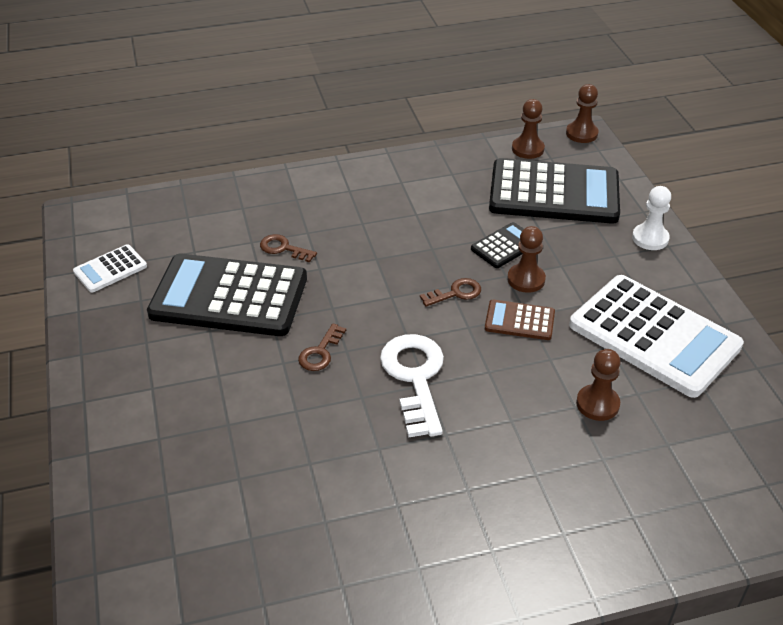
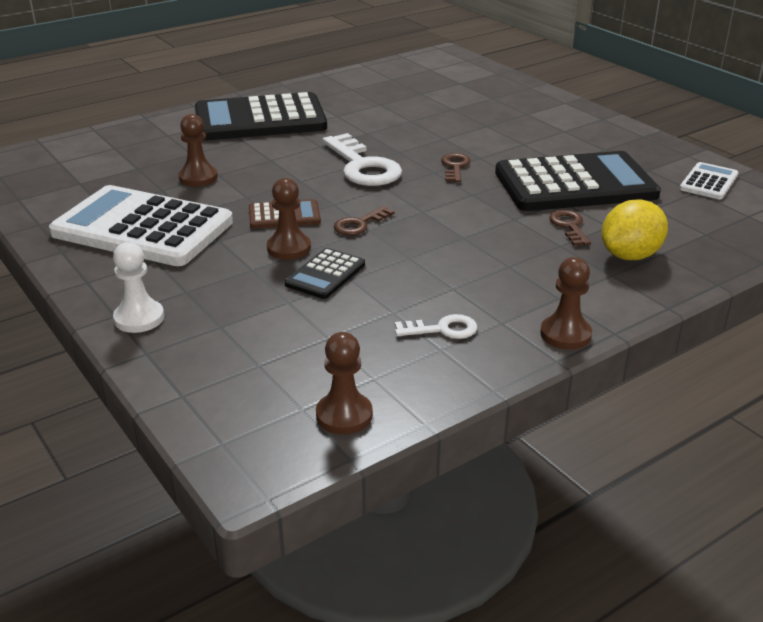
camera: 160 degrees right, 10 degrees down
(266, 210) = (630, 255): none -> yellow lemon
(283, 248) = (569, 226): brown key -> brown key turned 105 degrees counterclockwise
(443, 185) = (443, 329): none -> white key
(554, 193) = (281, 351): black calculator -> black calculator (260, 119)
(581, 134) = (257, 471): brown pawn -> brown pawn (565, 334)

